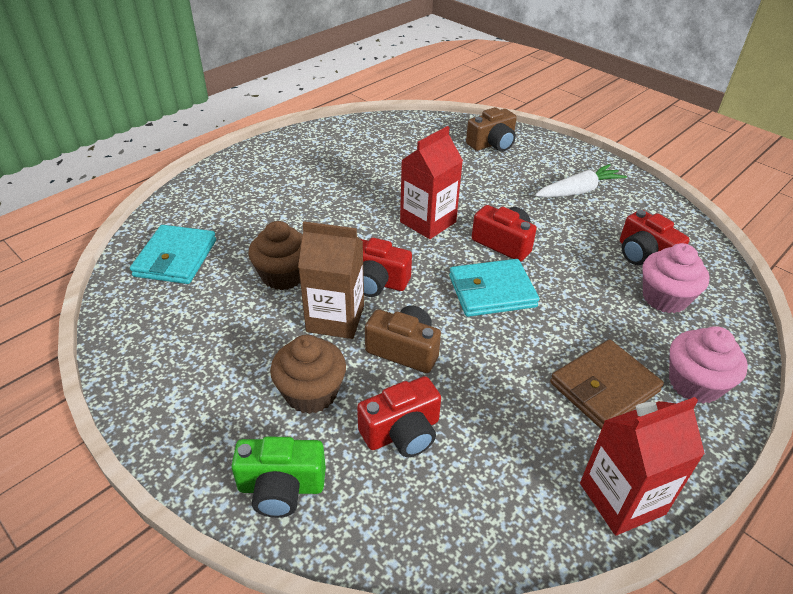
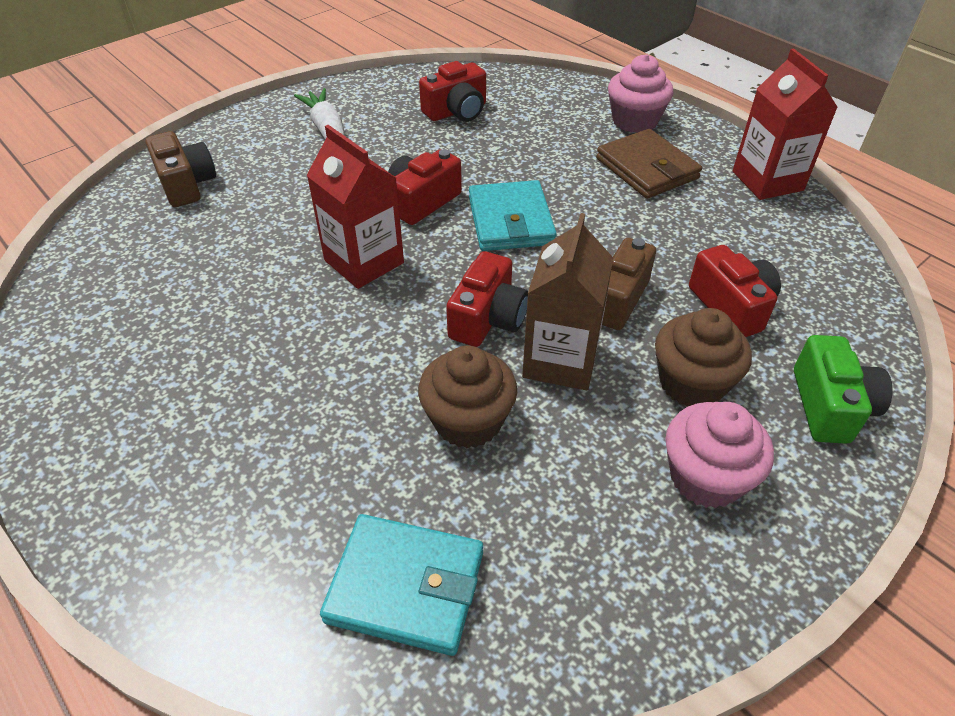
camera: 85 degrees left, 5 degrees up
(665, 298) = (523, 113): pink cupcake -> pink cupcake (706, 477)

